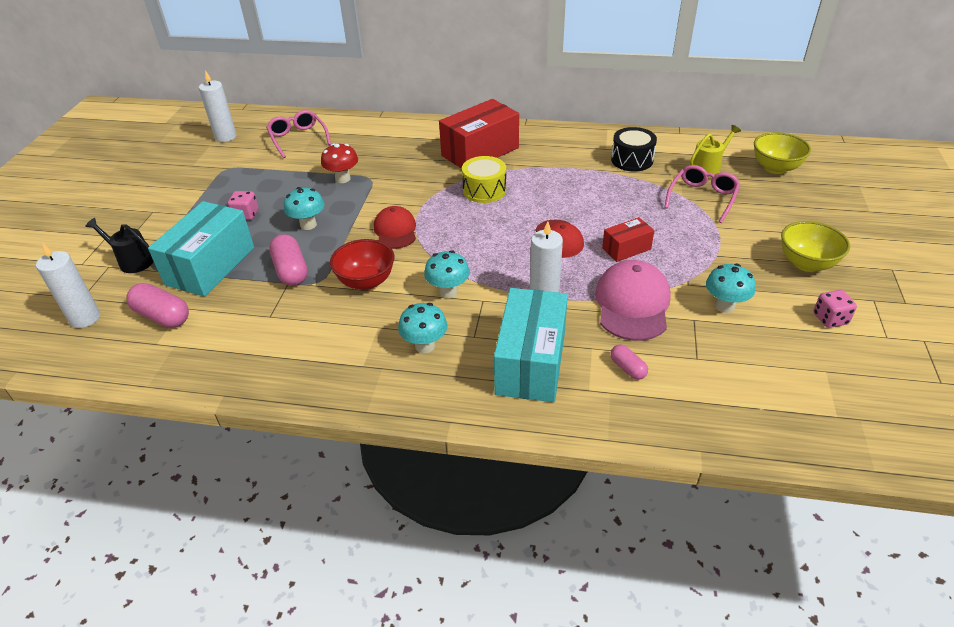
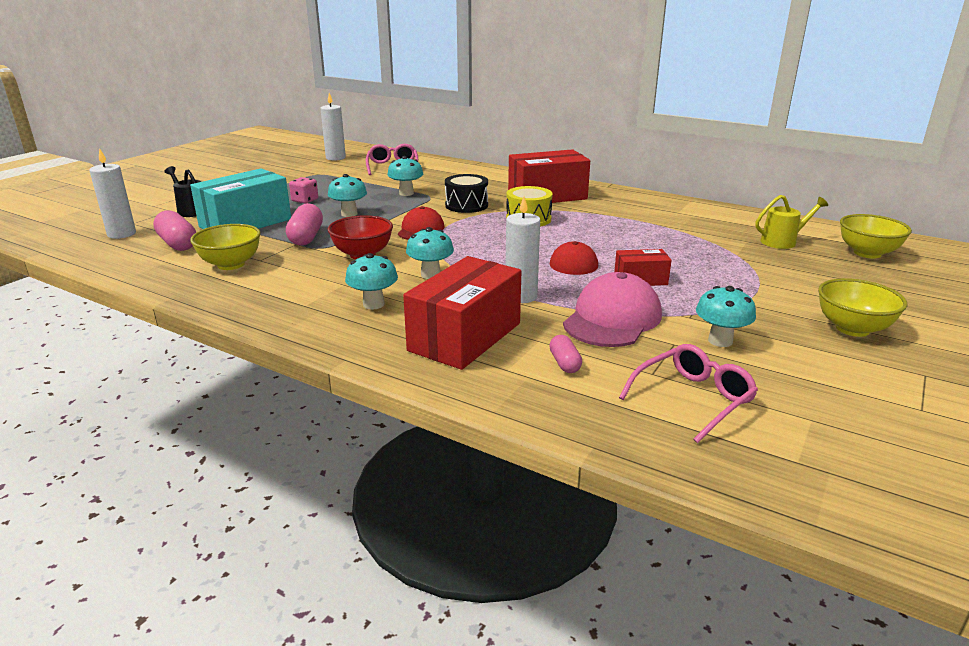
camera: 20 degrees right, 15 degrees down
(245, 331) = (231, 264): none -> yellow bowl
(342, 179) = (406, 193): red mushroom -> turquoise mushroom
(531, 362) = (465, 337): turquoise box -> red box
(632, 160) = (700, 223): black drum -> black drum (466, 205)
(702, 198) = (759, 260): pink glasses -> pink glasses (693, 399)
(830, 319) = (851, 378): pink dice -> none

